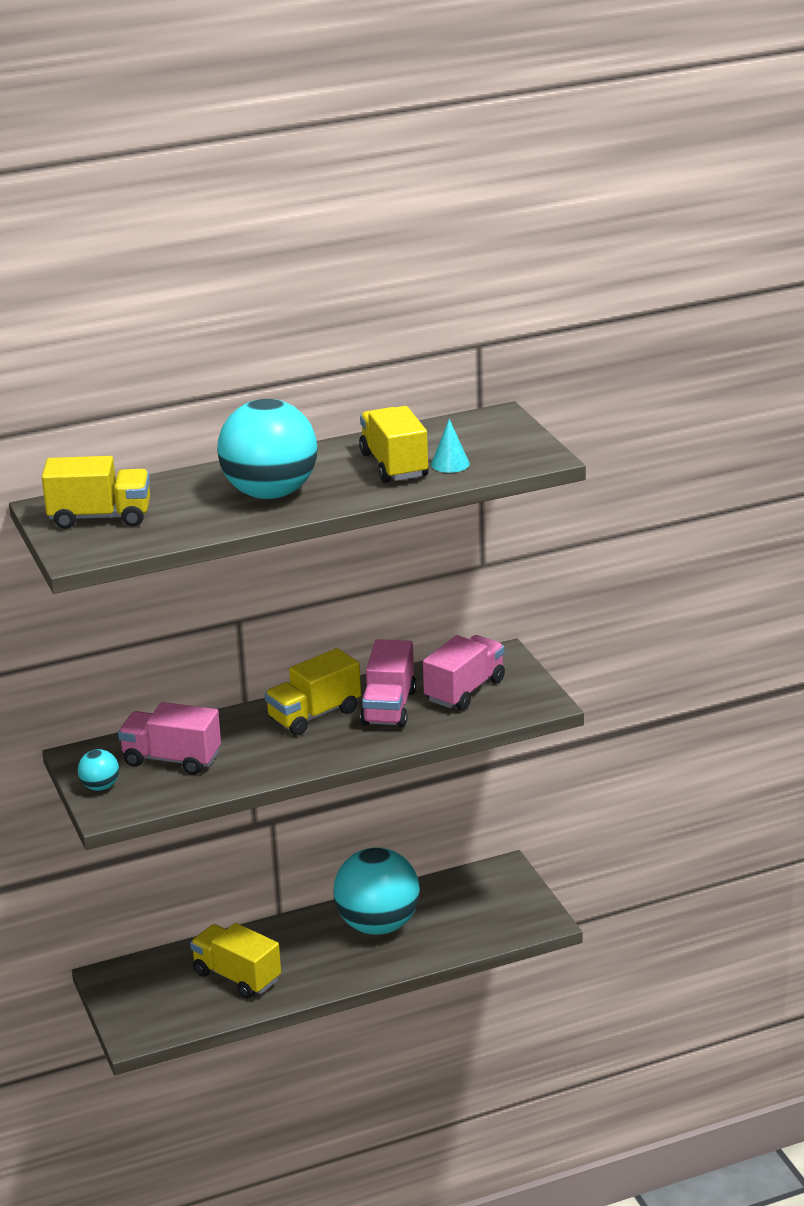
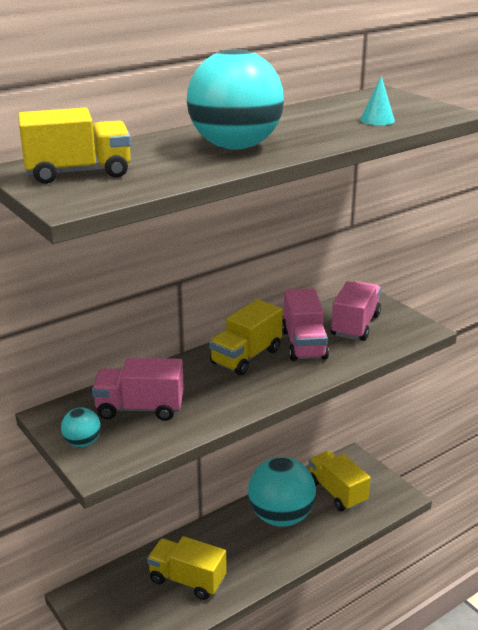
camera: 15 degrees left, 0 degrees up
(394, 465) = (329, 123): yellow truck -> yellow truck (336, 492)

